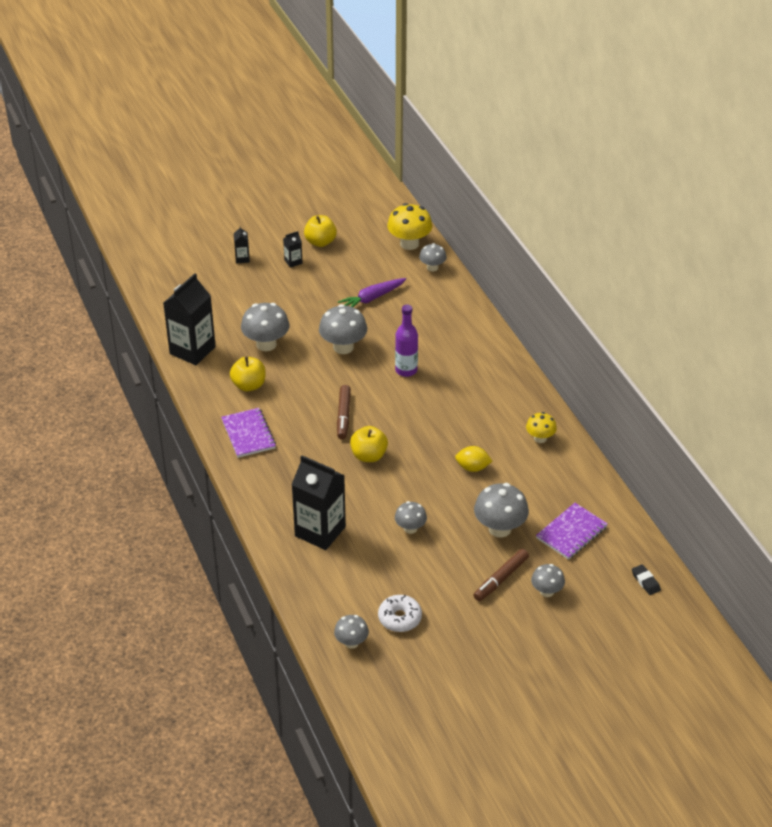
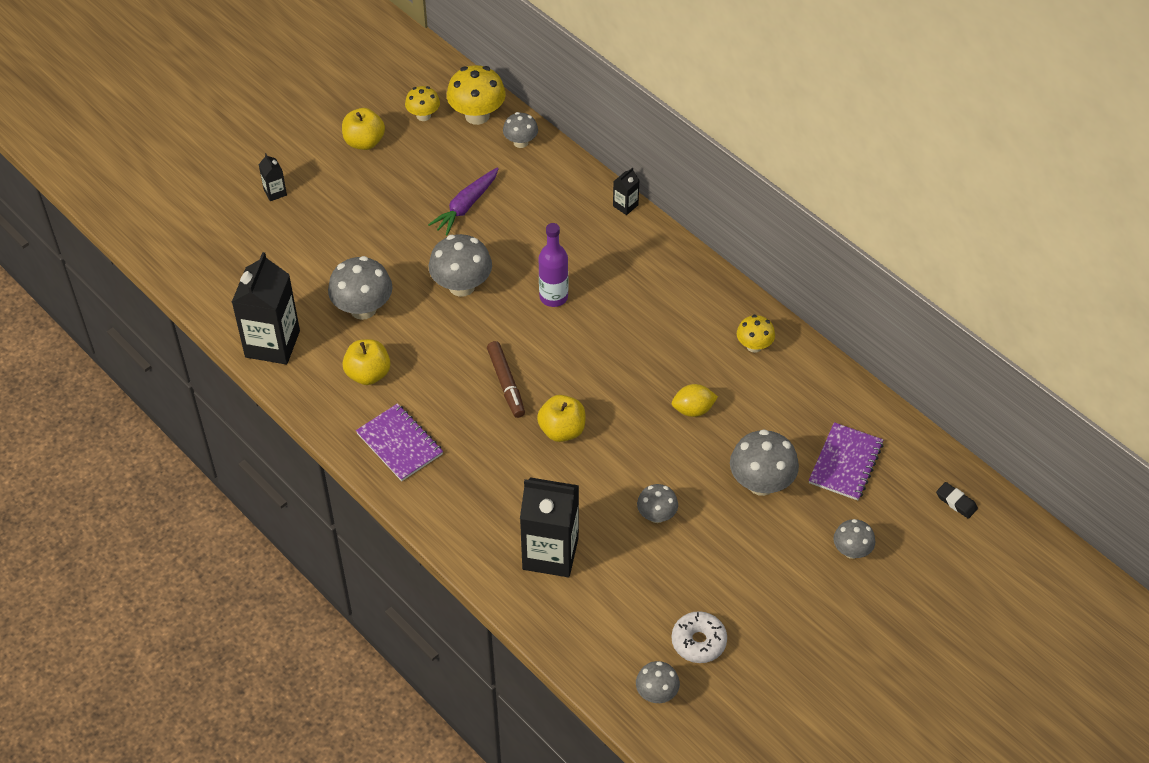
camera: 20 degrees left, 10 degrees up
(293, 262) = (342, 180): black carton -> black carton (625, 205)
(371, 235) = (423, 115): none -> yellow mushroom
(501, 579) = (792, 551): brown marker -> none

